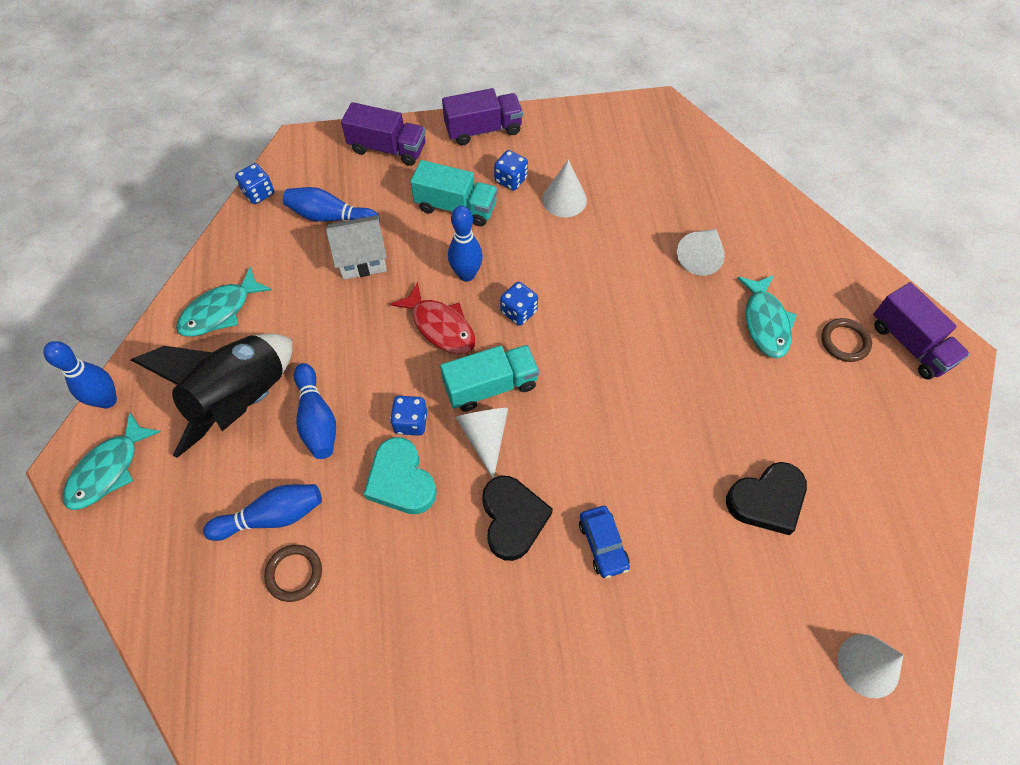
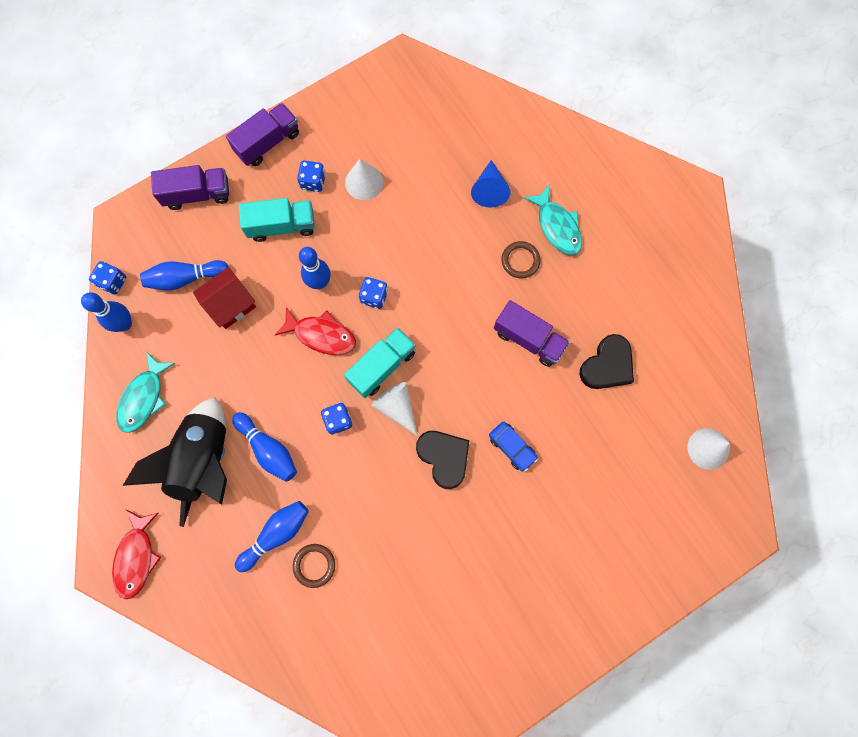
camera: 25 degrees left, 15 degrees up
(107, 400) = (101, 507): blue bowling pin -> blue bowling pin (125, 324)
(108, 470) = (136, 557): turquoise fish -> red fish
(362, 258) = (230, 304): white house -> red house
(401, 480) = (353, 466): turquoise heart -> none
(701, 257) = (489, 190): white cone -> blue cone
(845, 342) = (618, 218): brown ring -> brown ring (520, 261)
(910, 344) = (663, 200): purple truck -> purple truck (528, 339)

